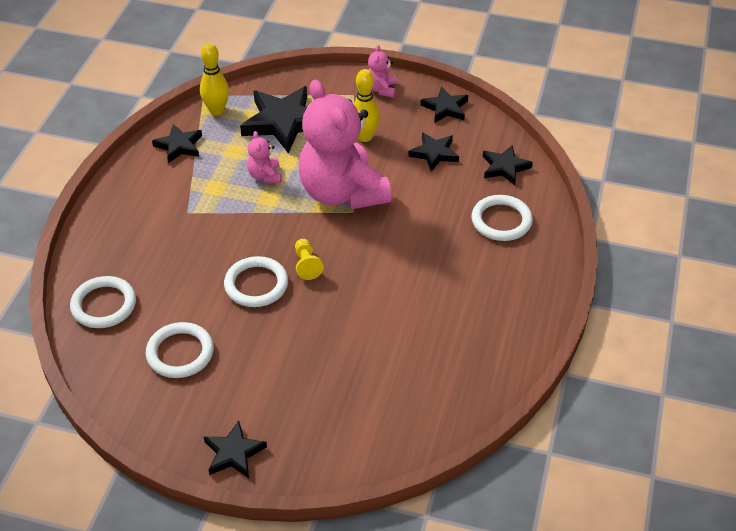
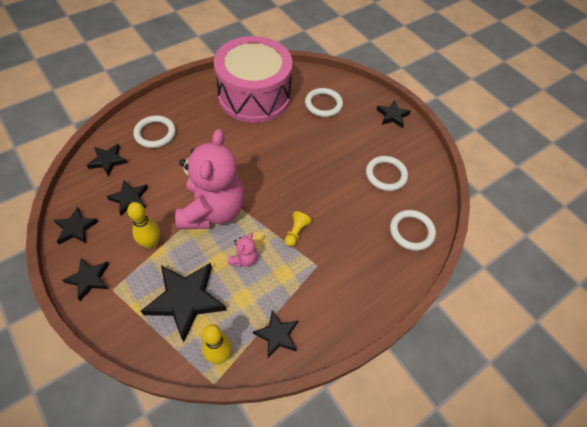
camera: 145 degrees left, 10 degrees up
(256, 284) = (316, 186): white ring -> white ring (323, 104)
(306, 265) = (279, 179): yellow pawn -> yellow pawn (296, 232)
(381, 89) = (89, 279): pink teddy bear -> black star
(454, 345) = (254, 96): none -> pink drum

